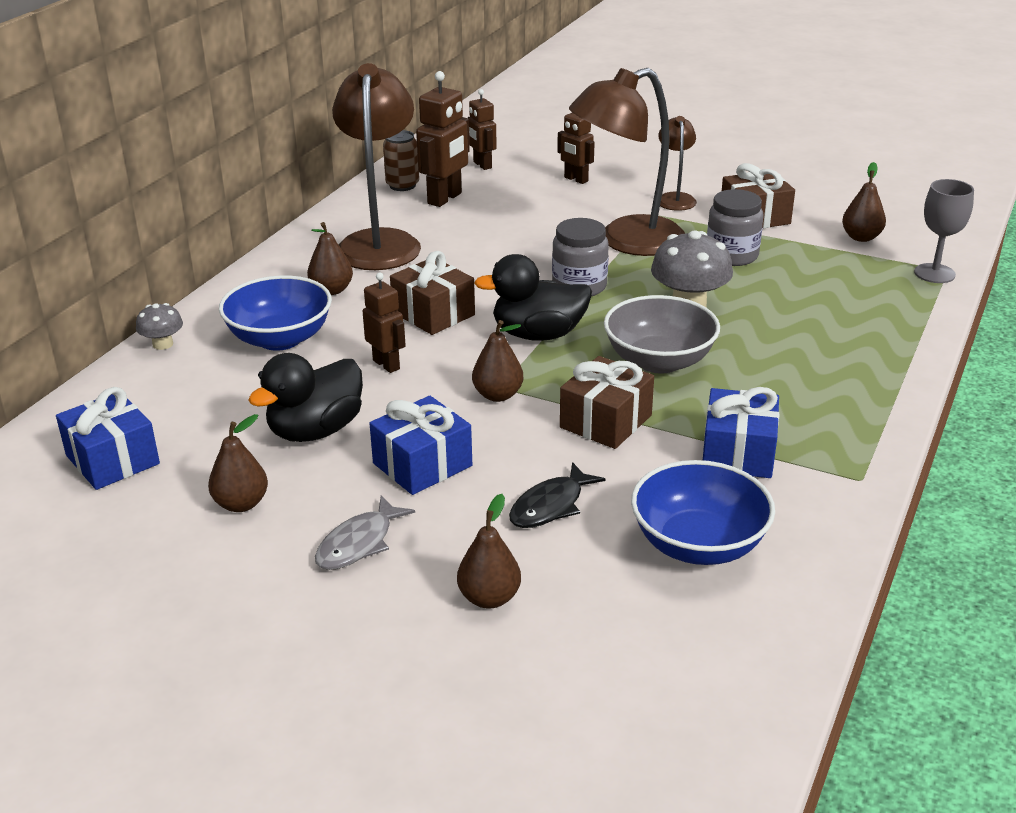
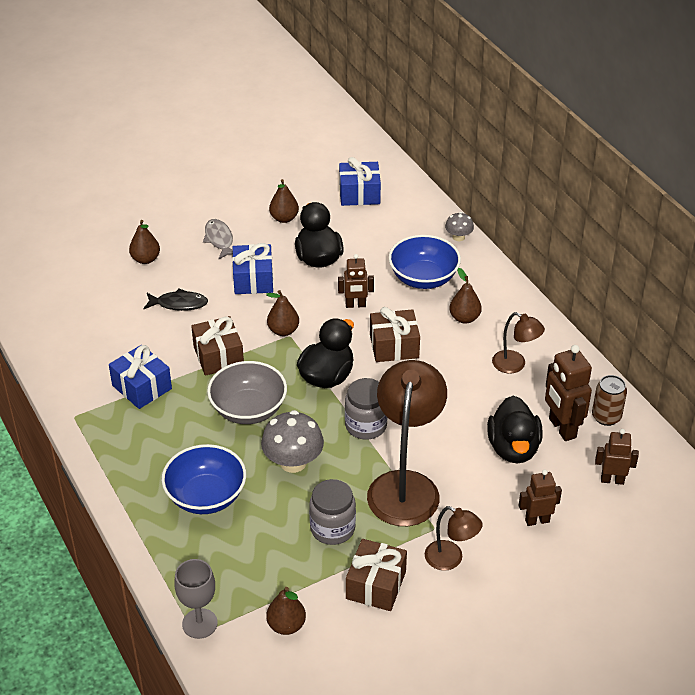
camera: 125 degrees right, 10 degrees up
(380, 242) = (515, 365): brown lamp -> brown lamp, size x0.50
(503, 211) = (513, 448): none -> black duck
(550, 506) = (179, 304): black fish -> black fish turned 105 degrees clockwise
(698, 544) = (102, 333): blue bowl -> blue bowl (206, 496)

